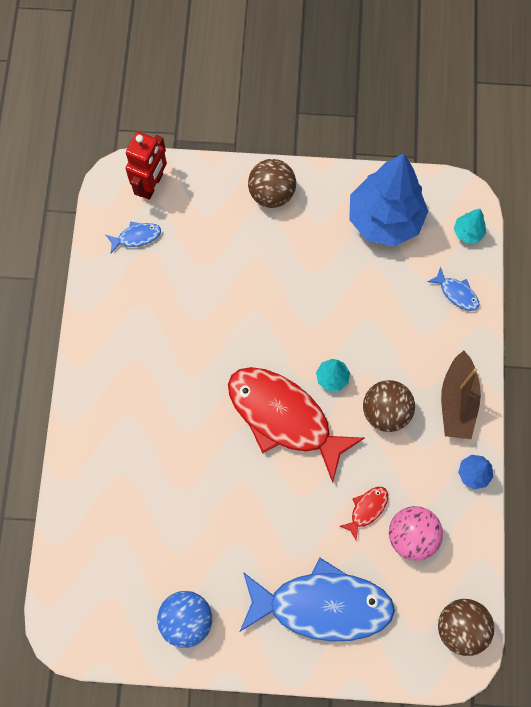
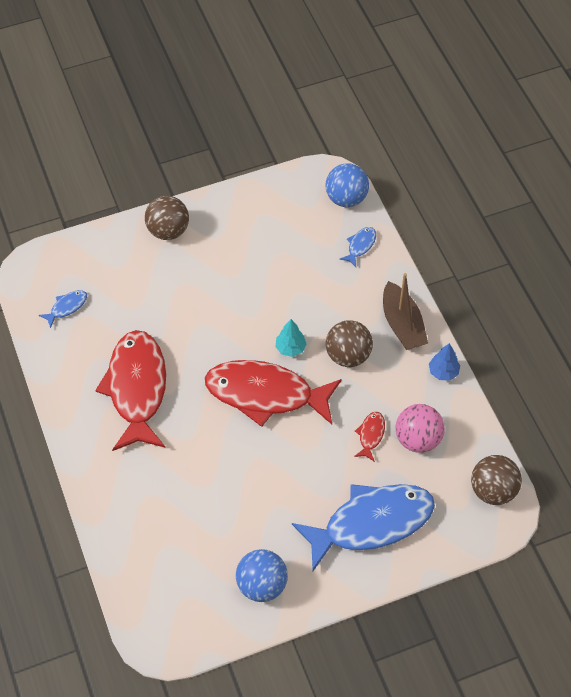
camera: 25 degrees left, 15 degrees down
(151, 185) = (60, 263): red robot -> none
(163, 355) = (137, 388): none -> red fish
(384, 219) = (273, 214): blue tree -> none
(456, 293) = (360, 246): blue fish -> blue fish turned 75 degrees counterclockwise
(468, 232) = (346, 198): turquoise tree -> blue ball

